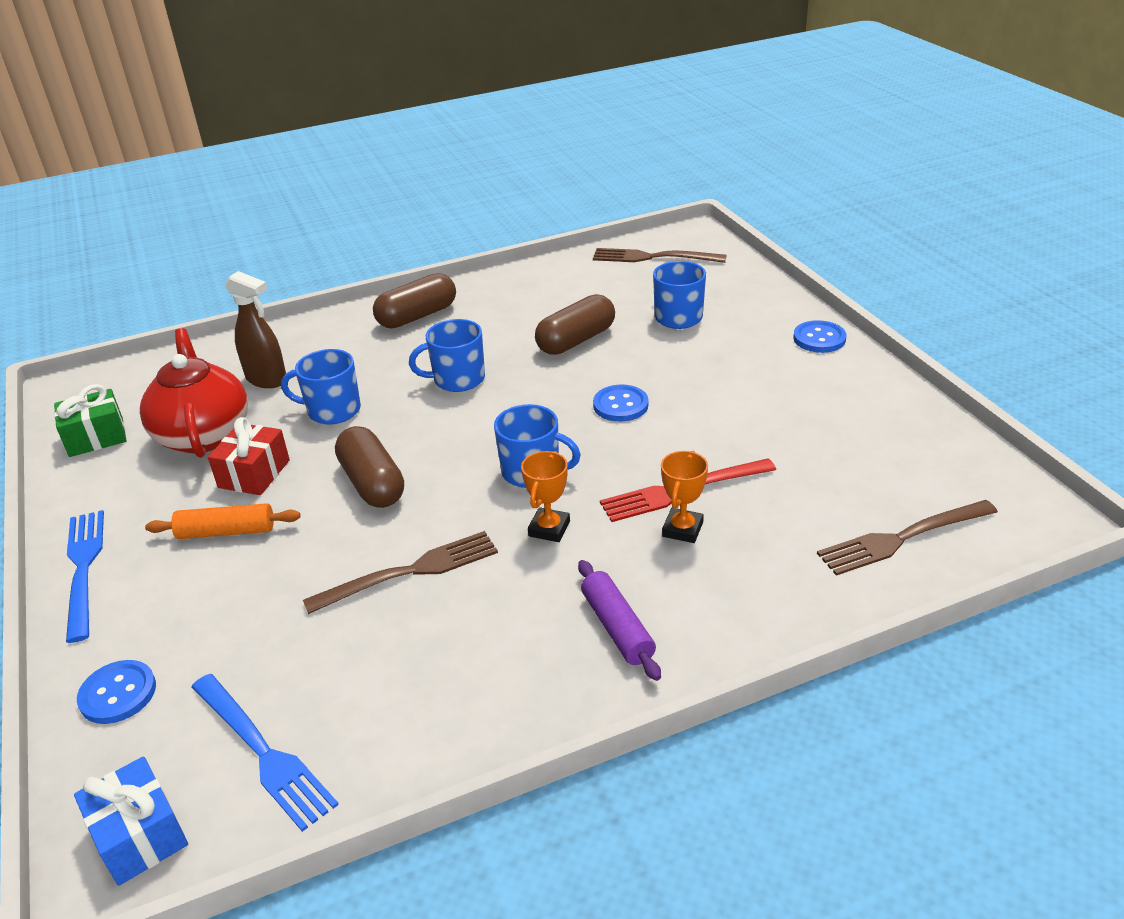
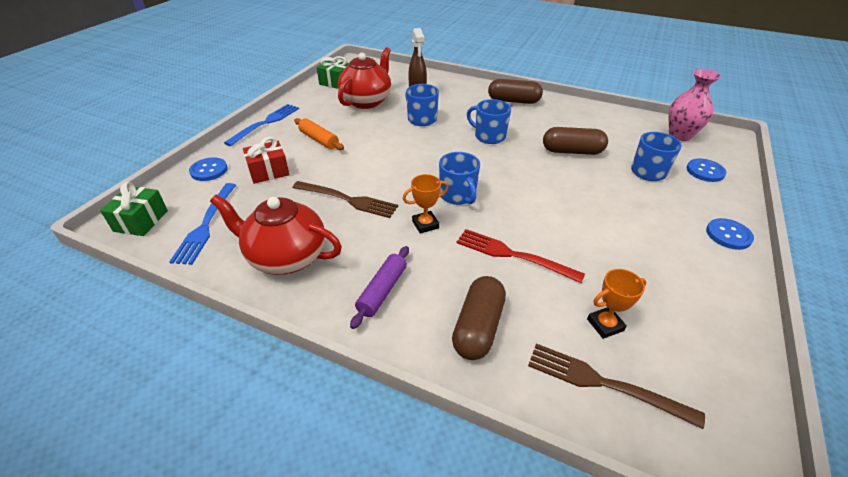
camera: 45 degrees right, 5 degrees up
(140, 835) = (141, 221): blue gift -> green gift
(254, 474) = (359, 125): red gift -> red gift (268, 171)
(372, 483) = (390, 156): brown capsule -> brown capsule (478, 327)
(450, 690) = (286, 257): none -> red teapot
(620, 405) = (547, 194): blue button -> blue button (705, 171)
(652, 257) = (680, 135): brown fork -> pink vase
(682, 529) = (483, 273): orange trophy -> orange trophy (605, 325)

